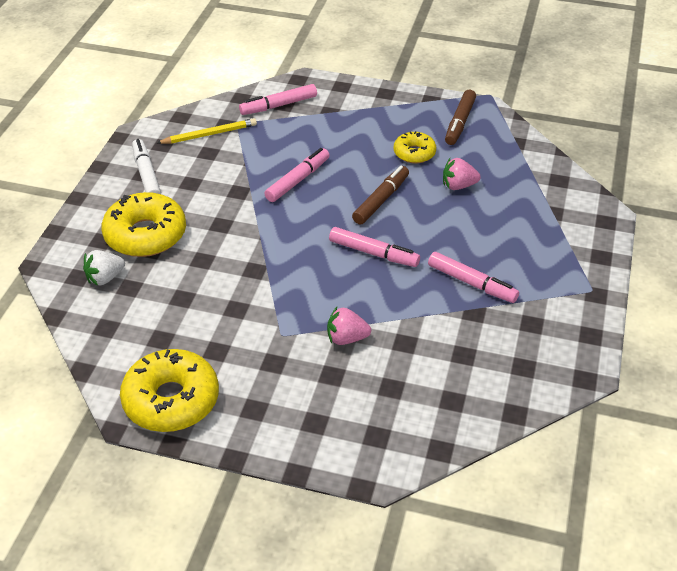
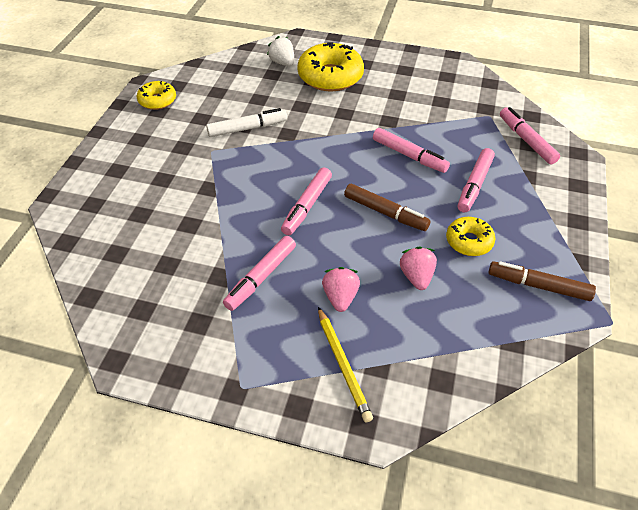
camera: 90 degrees right, 5 degrees up
(146, 175) = (404, 71): white marker -> white marker (247, 128)
(171, 400) = (157, 100): yellow donut -> yellow donut, size x0.56
(209, 134) = (467, 100): yellow pencil -> yellow pencil (343, 365)
(341, 143) = (475, 184): none -> pink marker
(346, 338) = (201, 187): pink strawberry -> pink strawberry (340, 297)

